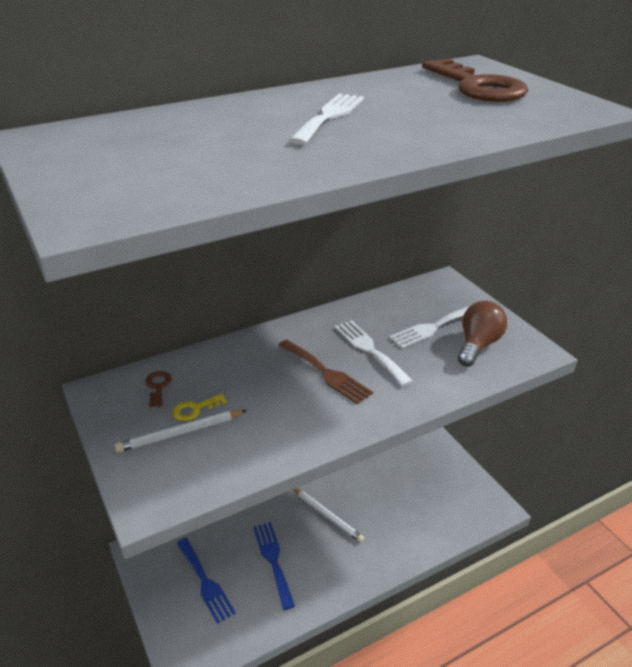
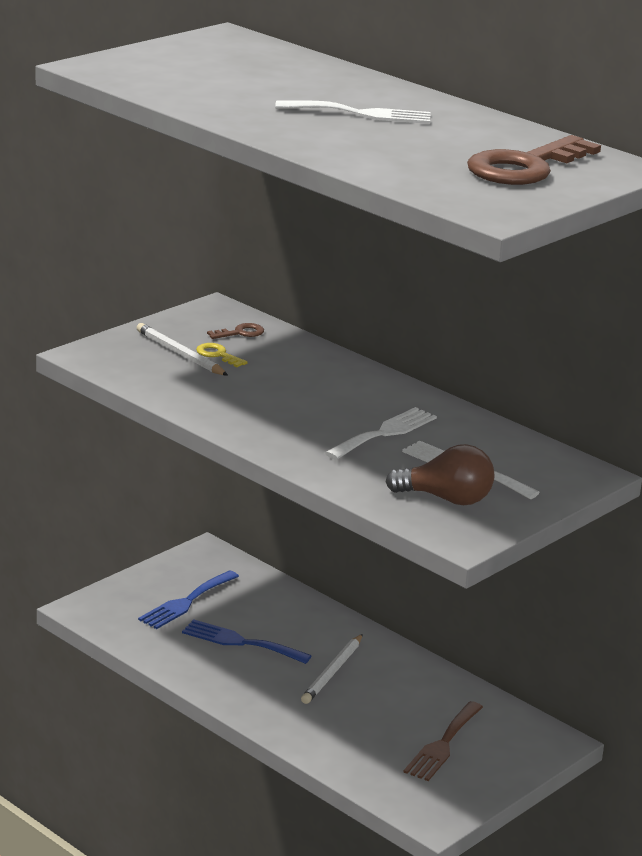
camera: 70 degrees right, 10 degrees down
(273, 560) = (240, 642): blue fork -> blue fork turned 120 degrees counterclockwise
(326, 373) = (321, 412): brown fork -> brown fork (443, 744)

